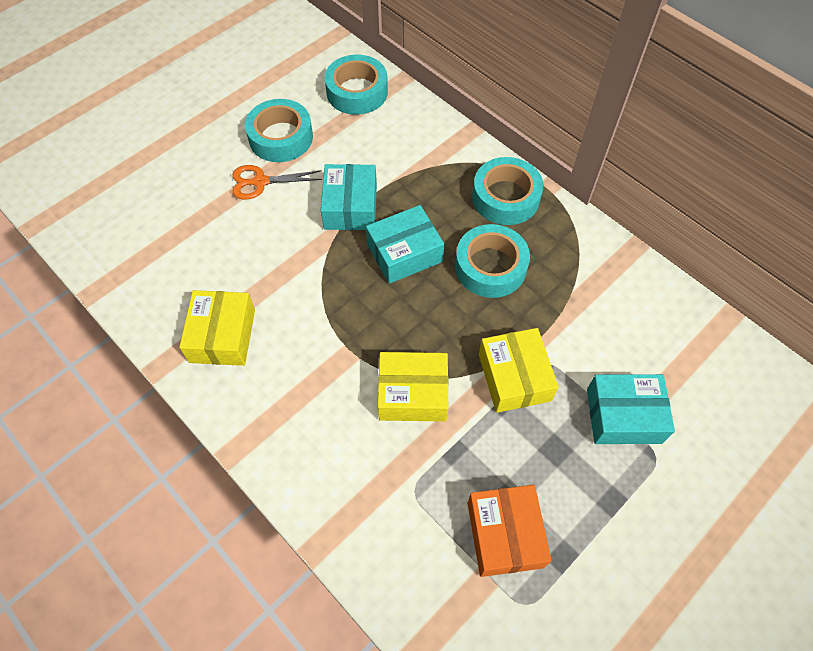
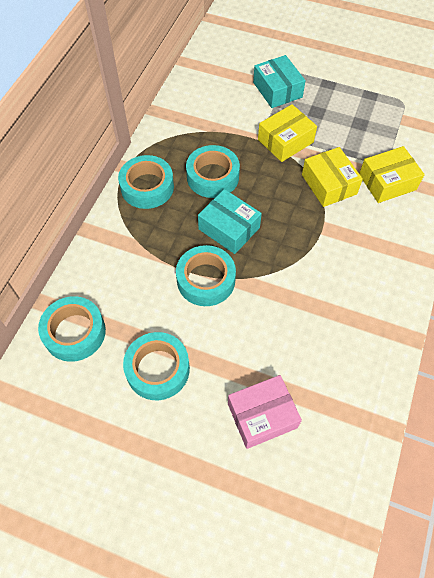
camera: 115 degrees left, 0 degrees up
(183, 196) = (262, 415): none -> pink box
(223, 335) = (363, 309): yellow box -> yellow box (387, 182)
(261, 182) = (215, 359): orange scissors -> none
(350, 207) = (206, 280): turquoise box -> turquoise tape
(505, 534) = (377, 118): orange box -> none

